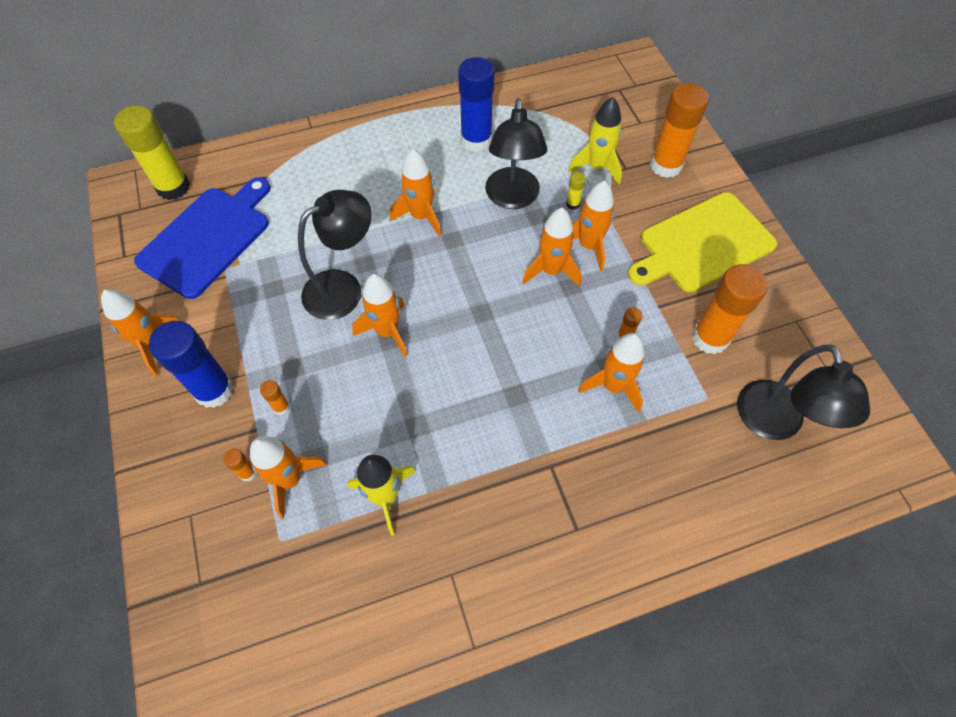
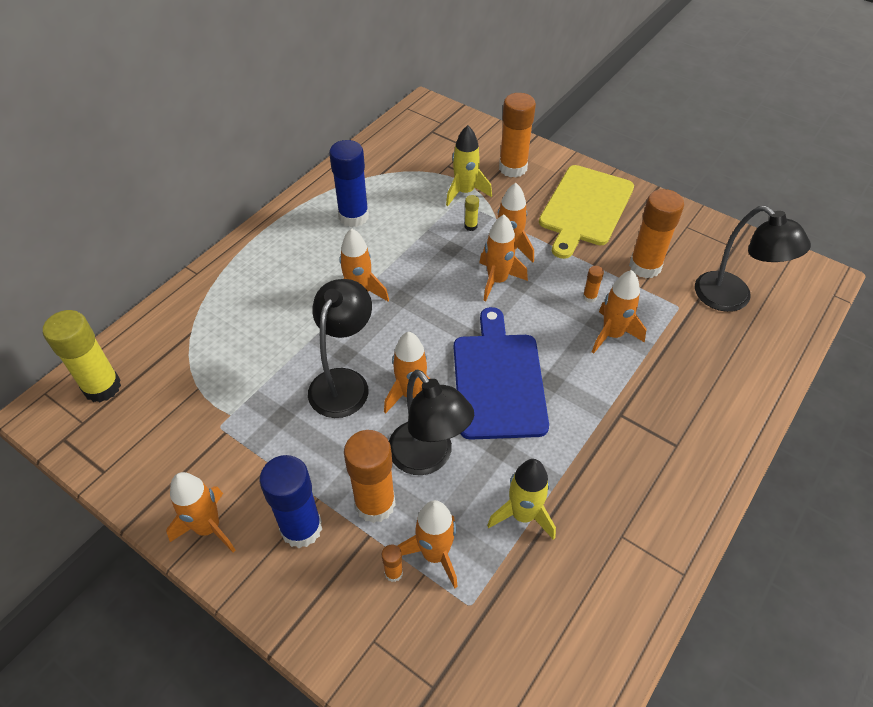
camera: 35 degrees left, 10 degrees down
(208, 238) = (179, 410): blue cutting board -> blue cutting board (498, 380)
(281, 407) = (375, 504): orange glue stick -> orange glue stick, size x2.33
(512, 198) = (421, 244): black lamp -> black lamp (428, 458)

